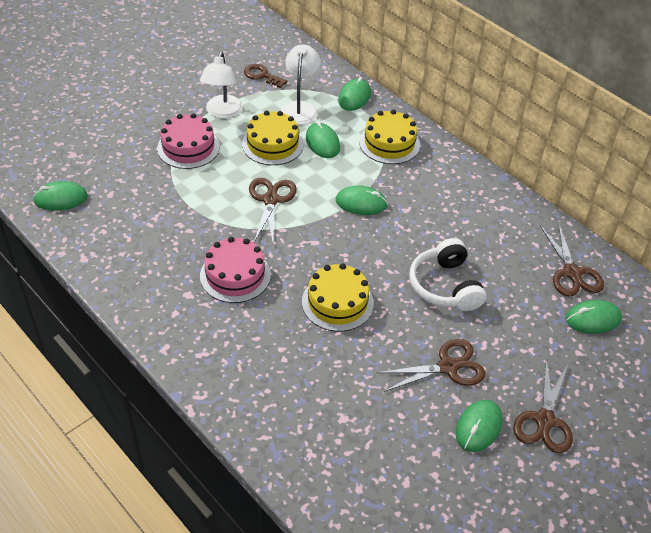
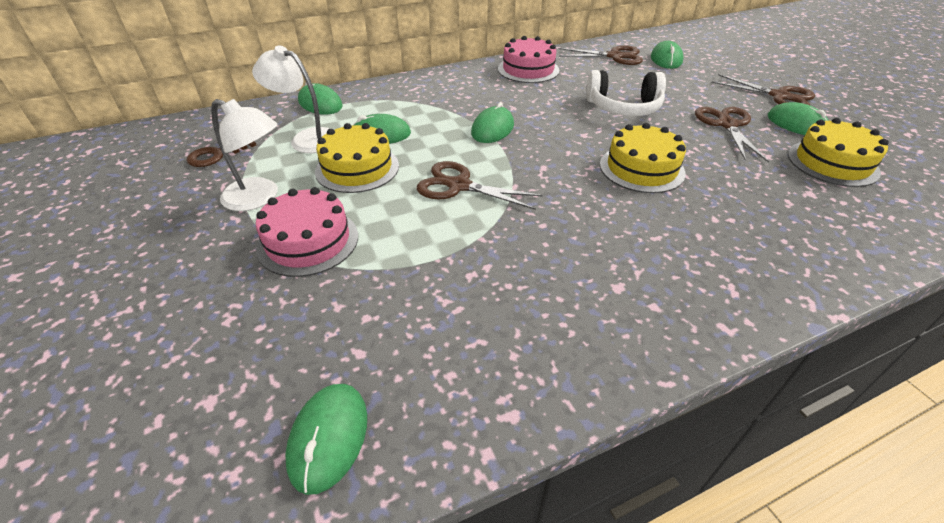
camera: 70 degrees left, 5 degrees down
(235, 275) = (587, 236): pink cake -> pink cake (528, 69)
(389, 143) = (410, 98): yellow cake -> yellow cake (832, 163)

